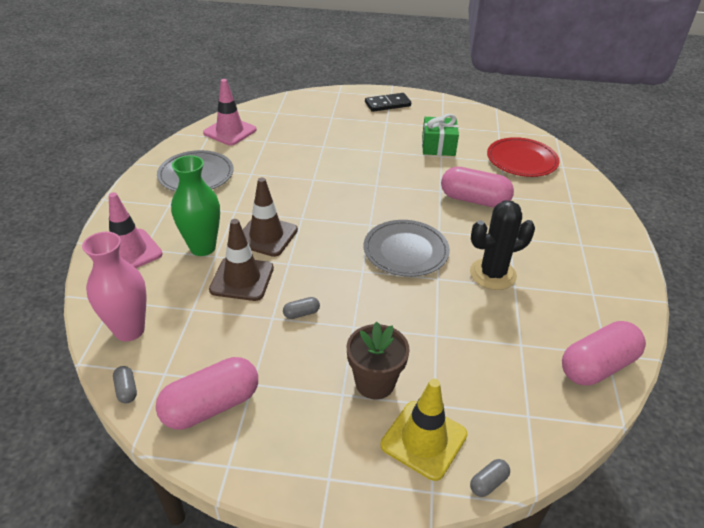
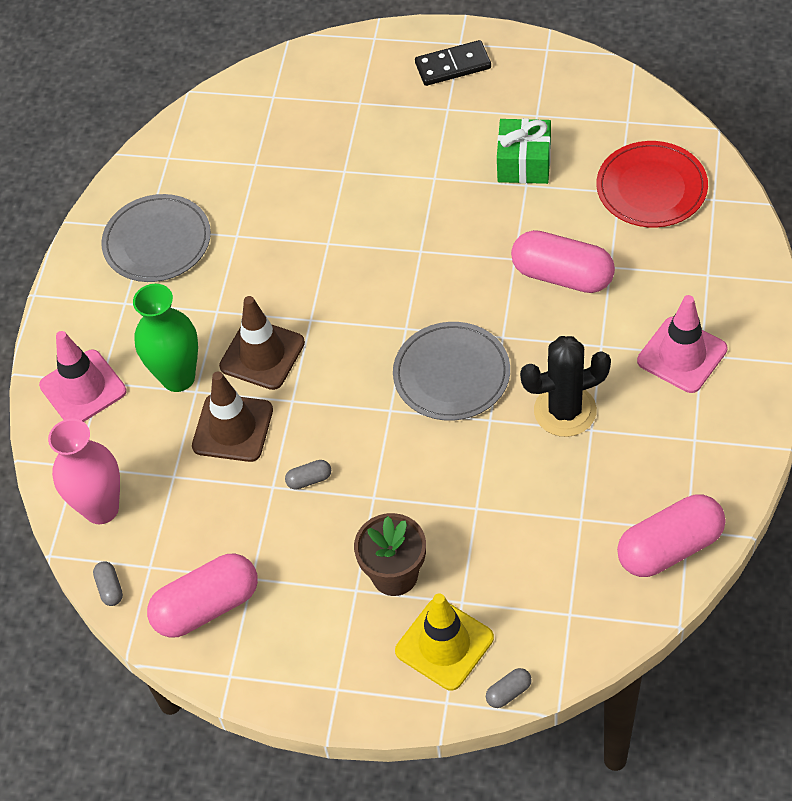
camera: 10 degrees right, 15 degrees up
(230, 131) = (200, 145): pink traffic cone -> pink traffic cone (682, 355)

